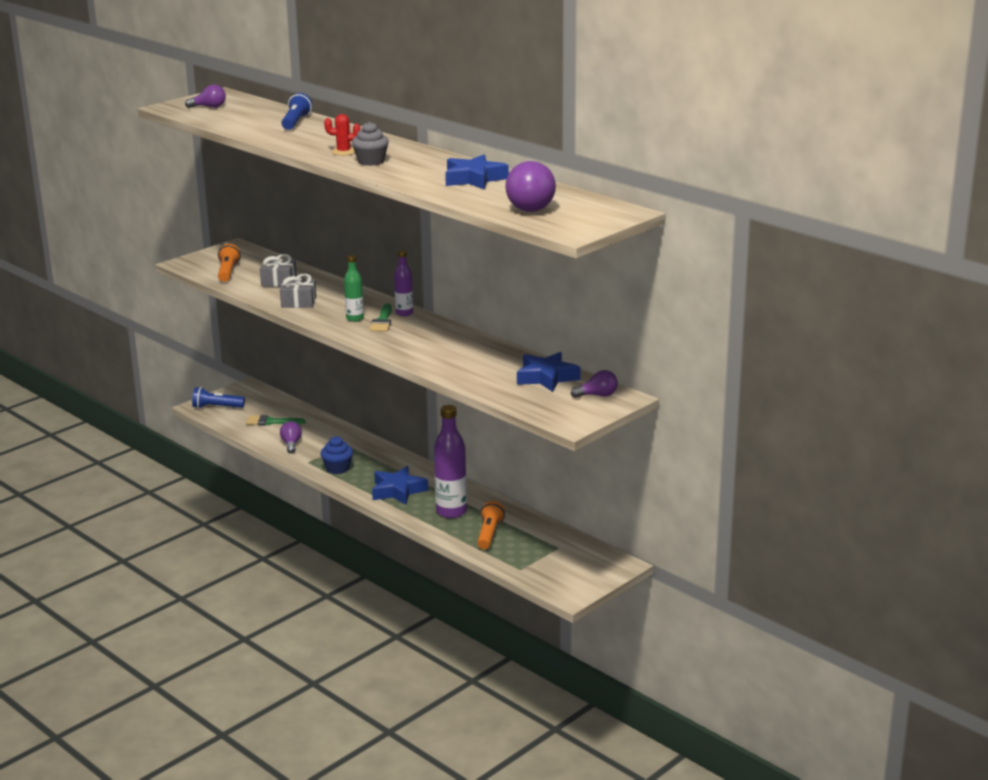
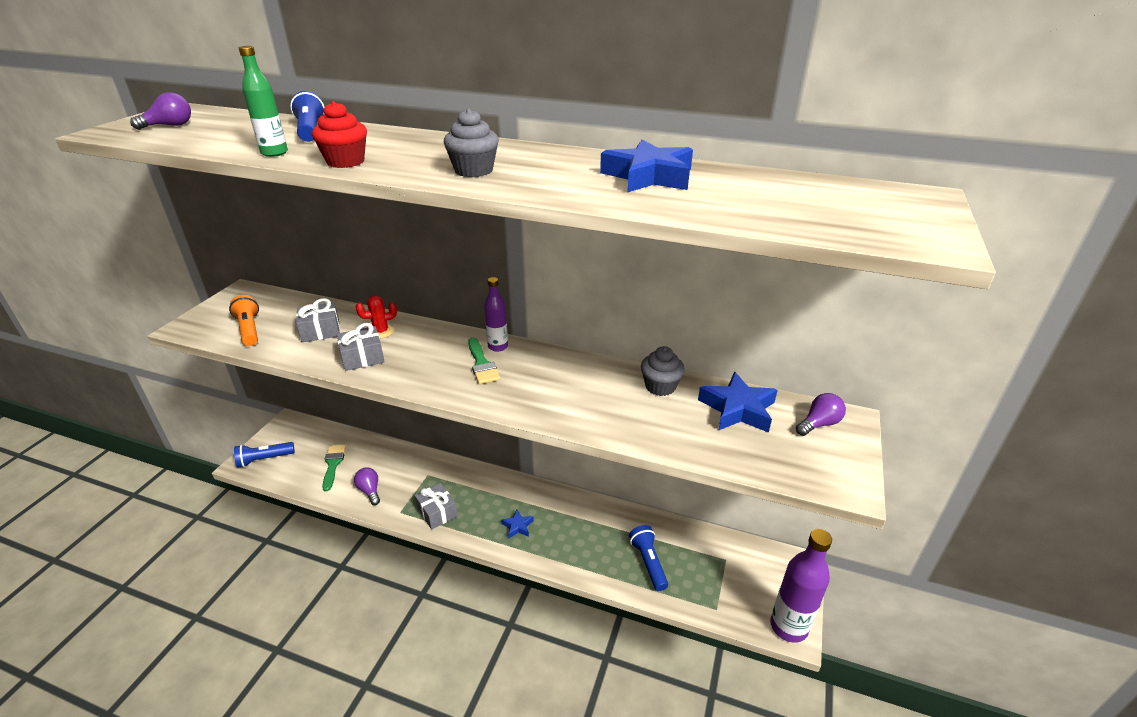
camera: 25 degrees left, 10 degrees up
(271, 422) = (333, 464): green brush -> green brush turned 105 degrees clockwise
(300, 146) = (345, 162): none -> red cupcake
(337, 468) = (437, 512): blue cupcake -> grey gift
(343, 152) = (418, 162): red cactus -> red cactus (381, 331)
(355, 318) = (447, 368): green bottle -> green bottle (274, 153)
(398, 491) = (518, 526): blue star -> blue star, size x0.53
(451, 512) = (589, 540): purple bottle -> purple bottle (788, 626)
(489, 534) = (648, 562): orange flashlight -> blue flashlight
(503, 356) = (660, 386): none -> grey cupcake
(530, 206) = (793, 206): purple light bulb -> none

